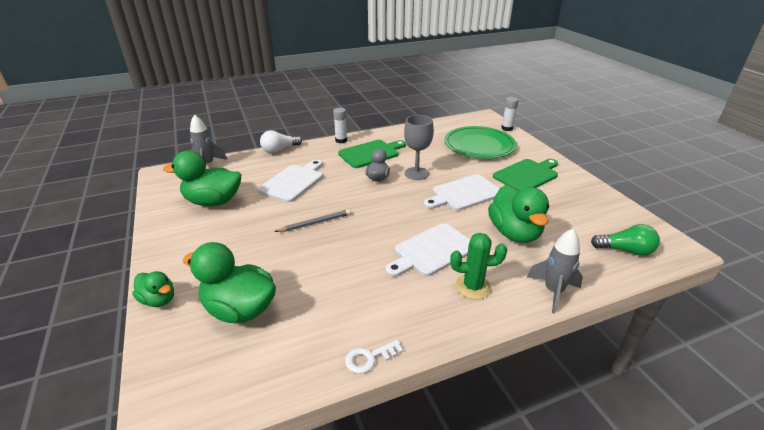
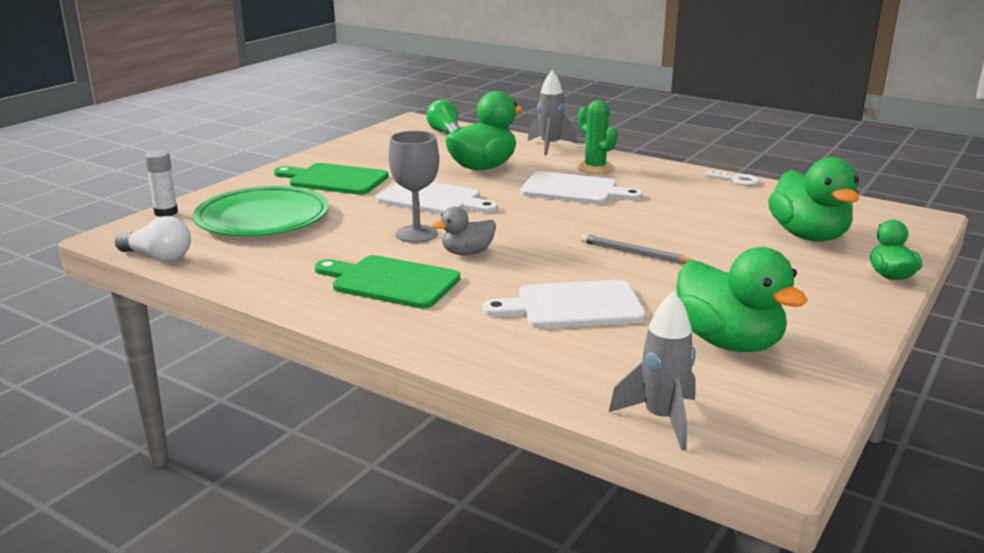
camera: 125 degrees left, 10 degrees down
(279, 150) = (489, 371): white light bulb -> white light bulb (158, 257)
(341, 140) = (368, 325): white glue stick -> none

